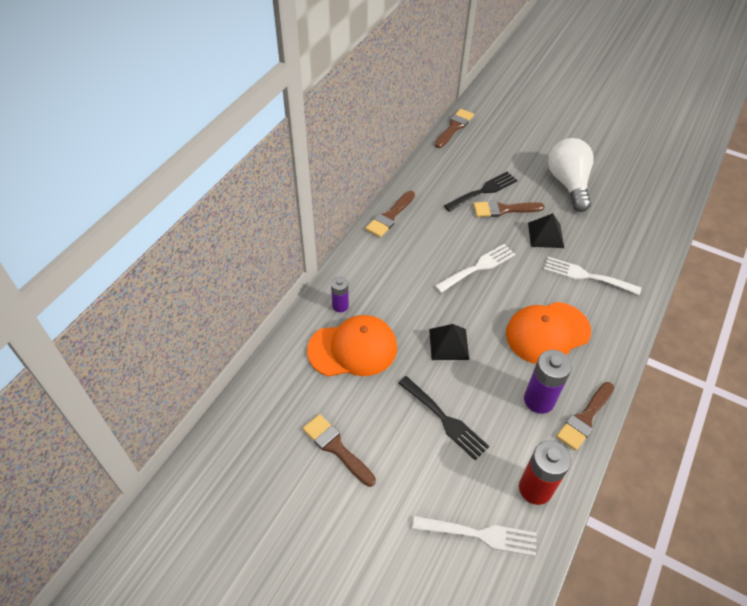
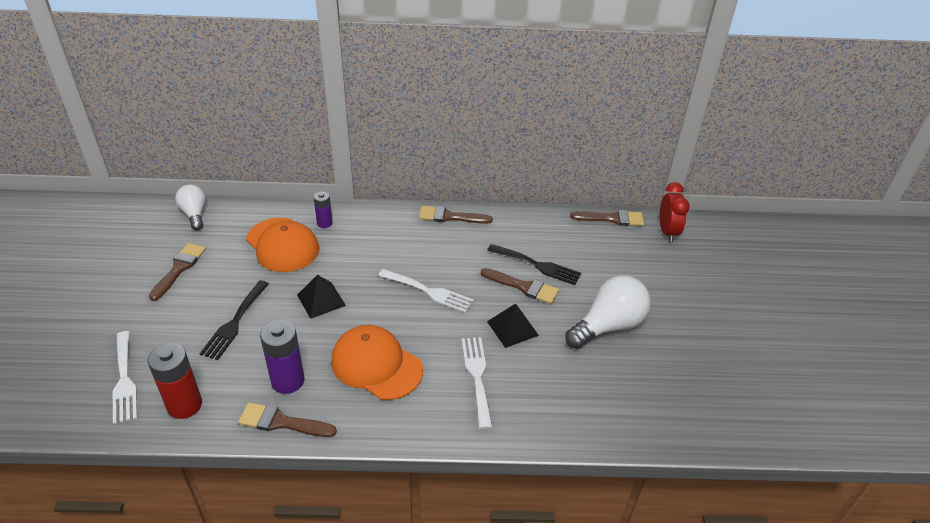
camera: 60 degrees right, 10 degrees down
(250, 411) = (194, 214): none -> white light bulb
(487, 108) = (667, 232): none -> red clock
(503, 209) = (523, 287): brown brush -> brown brush turned 150 degrees clockwise

